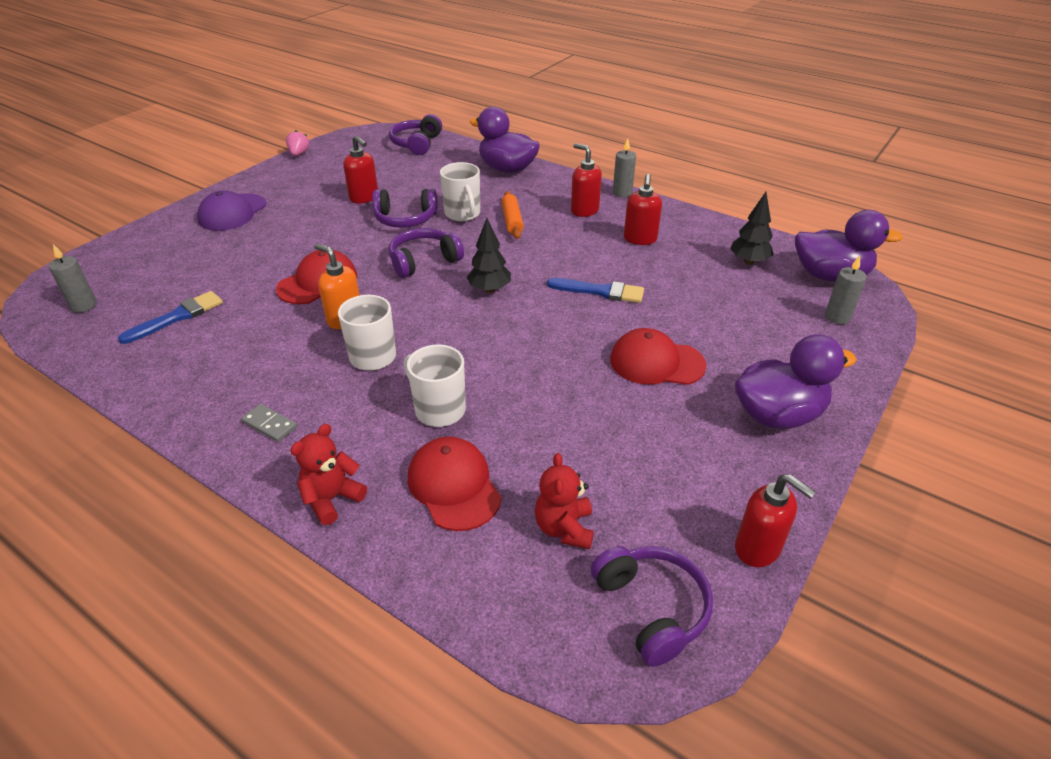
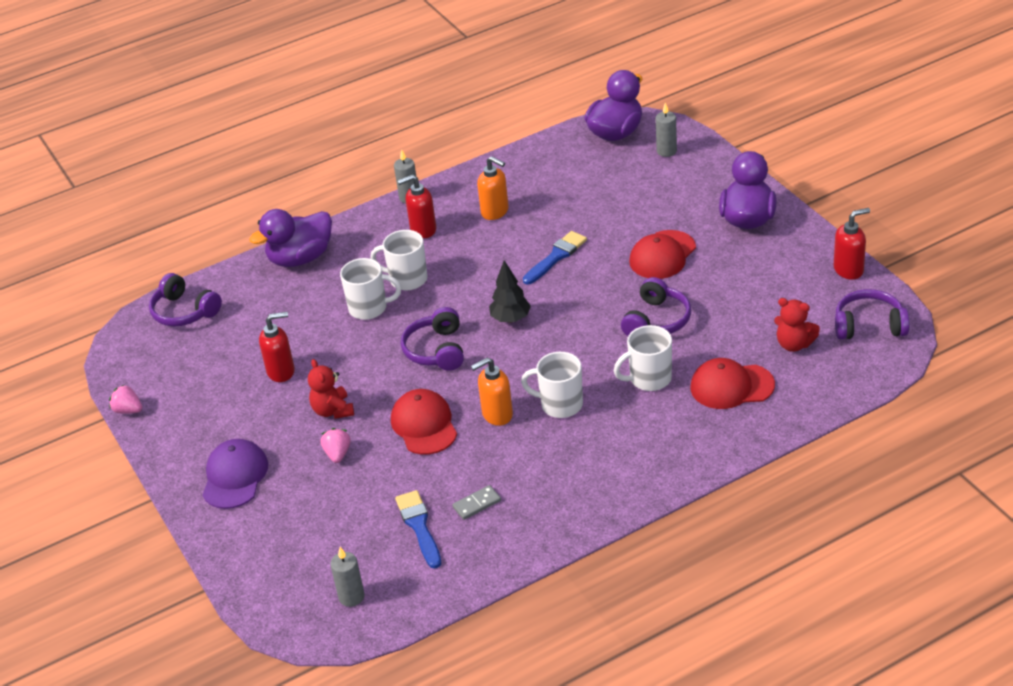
camera: 60 degrees left, 0 degrees up
(232, 212) = (235, 477): purple cap -> purple cap turned 135 degrees counterclockwise
(268, 249) = (337, 454): none -> pink strawberry
(269, 424) = (613, 474): grey domino -> grey domino (477, 504)
(332, 499) = (712, 448): red teddy bear -> red teddy bear (333, 410)
(405, 219) = (349, 349): purple headphones -> purple headphones (657, 320)
(512, 221) = (407, 279): orange rolling pin -> white mug
(640, 239) = (495, 212): red soap dispenser -> orange soap dispenser
(749, 261) = (570, 165): black tree -> none

